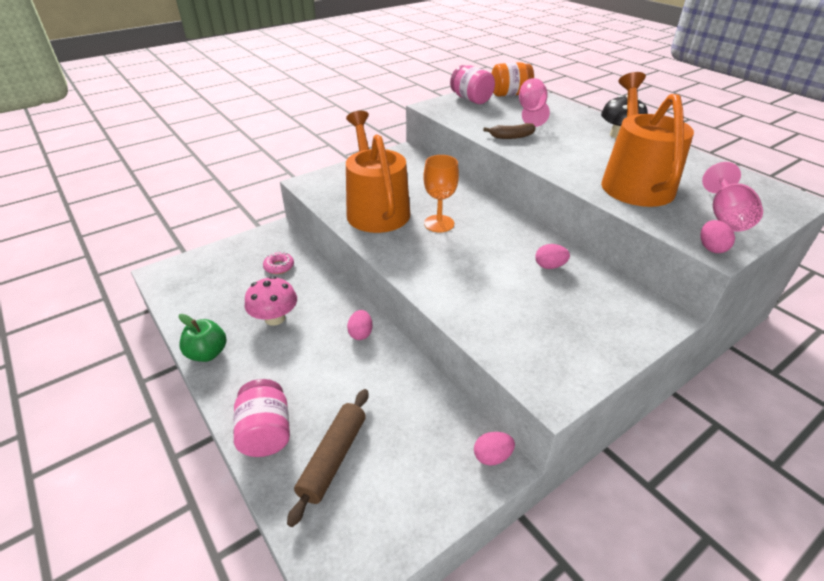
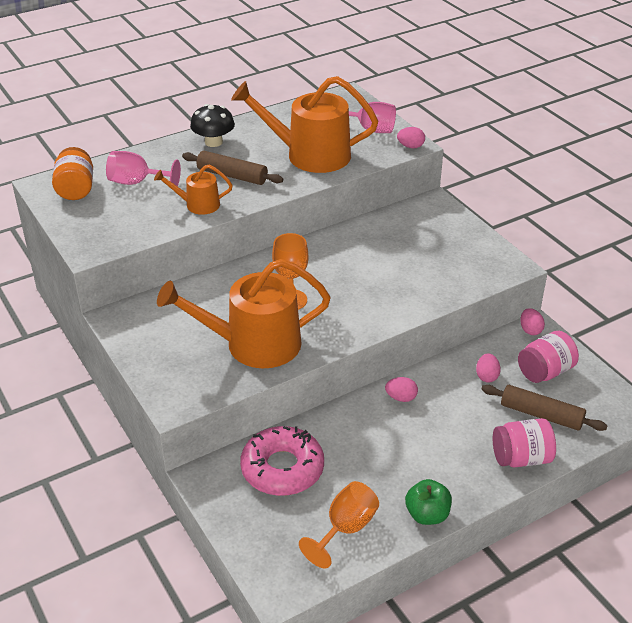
camera: 85 degrees left, 0 degrees up
(207, 303) = (345, 529): none -> orange goblet
(275, 318) = (375, 464): pink mushroom -> none
(279, 266) = (282, 468): pink donut -> pink donut, size x2.24
(471, 99) = (79, 219): pink jar -> pink jar (545, 372)
(511, 137) = (198, 205): brown banana -> orange watering can
(549, 266) = (369, 243): pink egg -> pink egg (486, 376)
(567, 147) = (232, 175): none -> brown rolling pin

